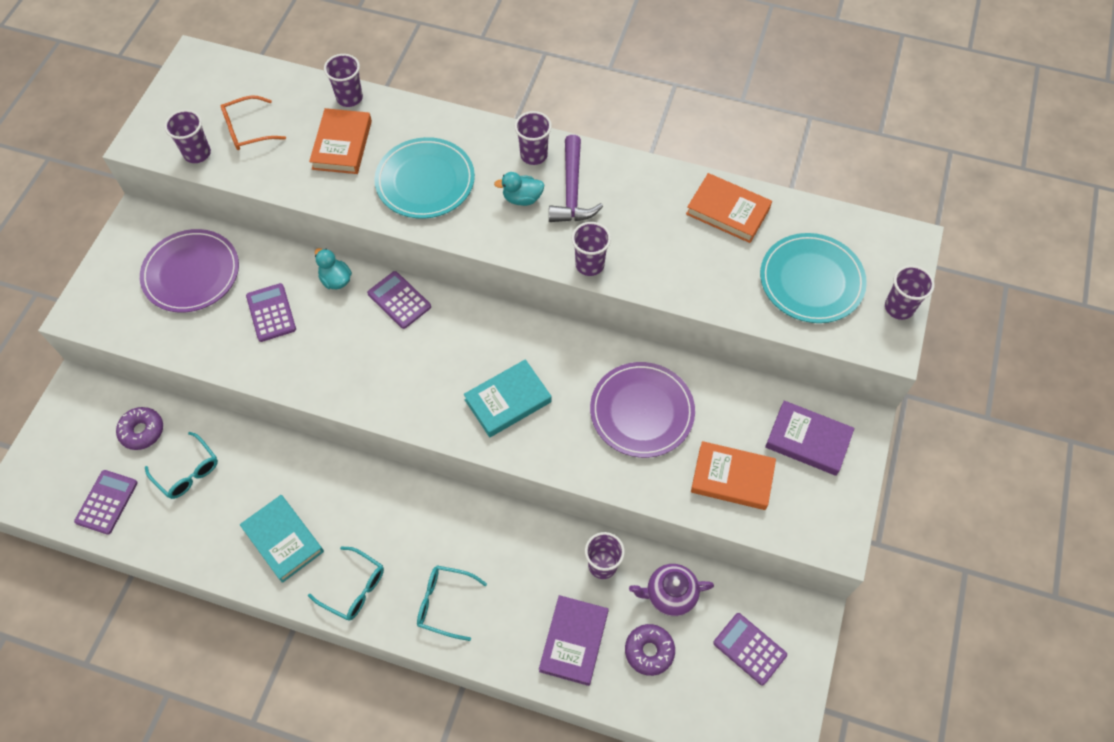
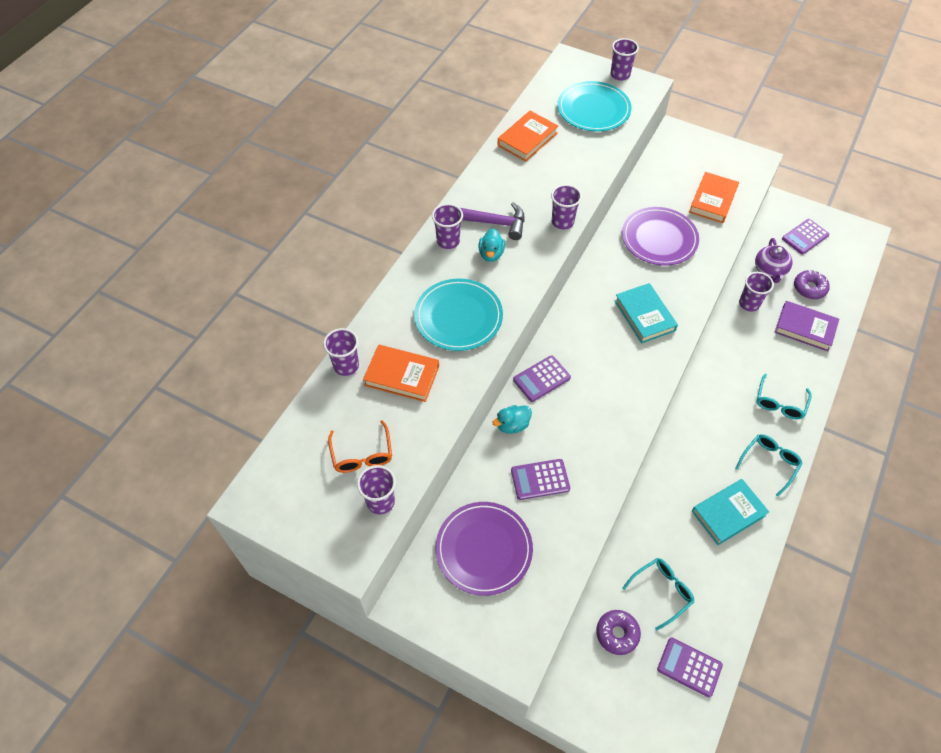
camera: 80 degrees left, 5 degrees down
(808, 440) = (686, 159): purple book -> none

